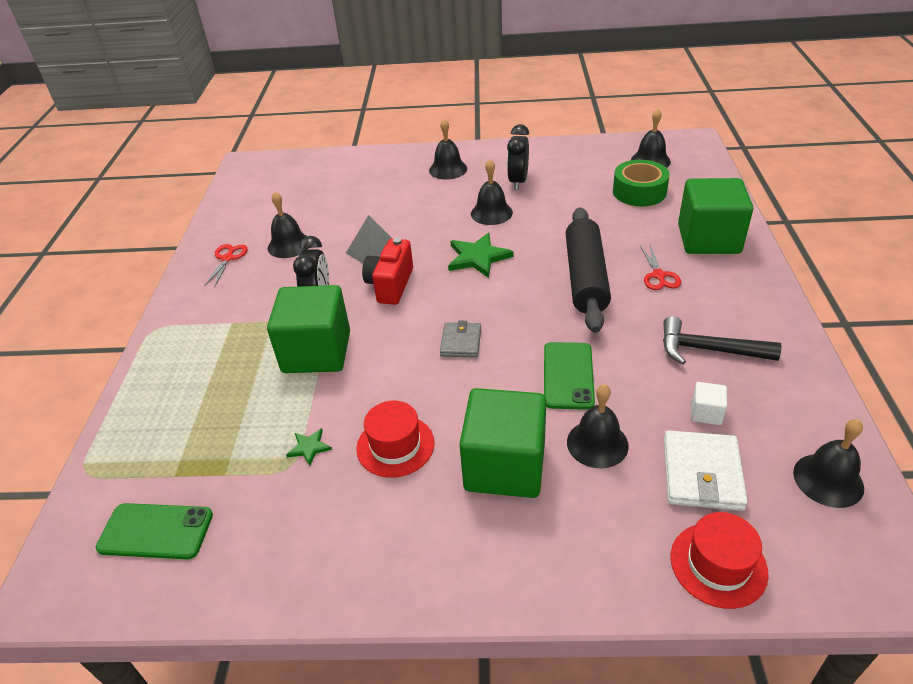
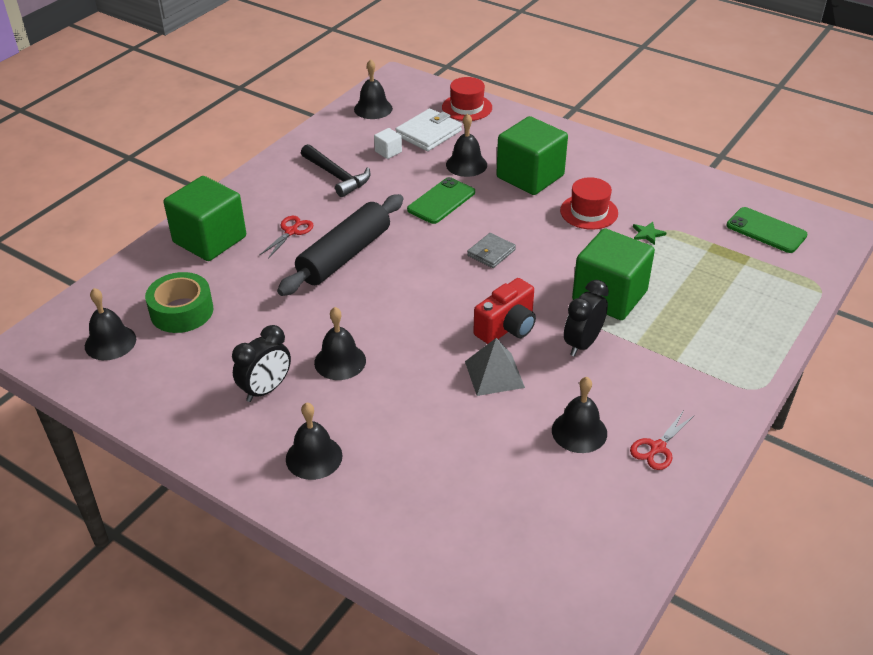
camera: 150 degrees left, 0 degrees up
(478, 257) = (406, 317): green star -> none

